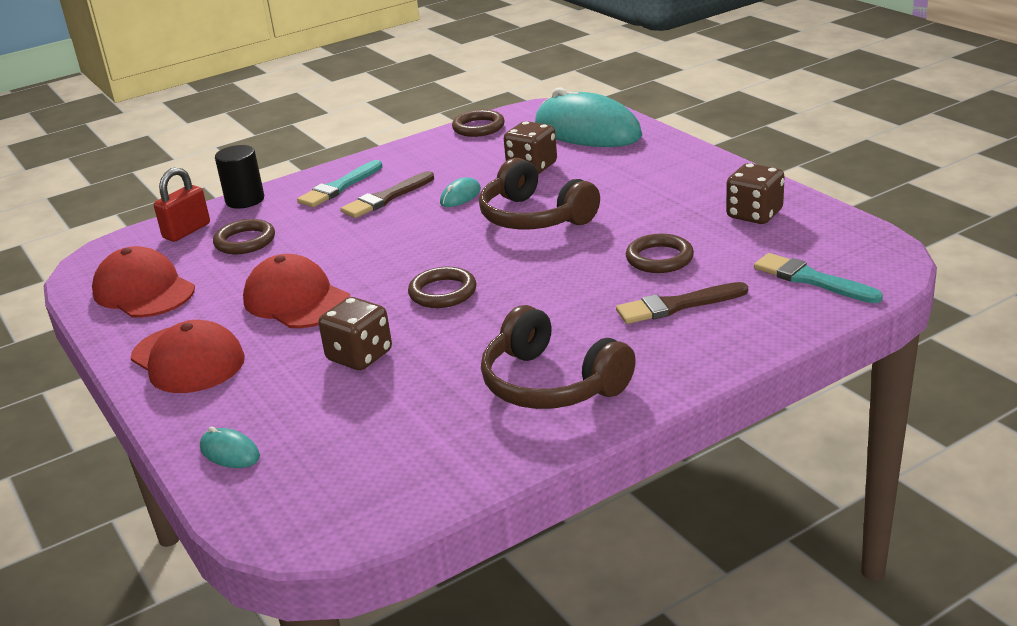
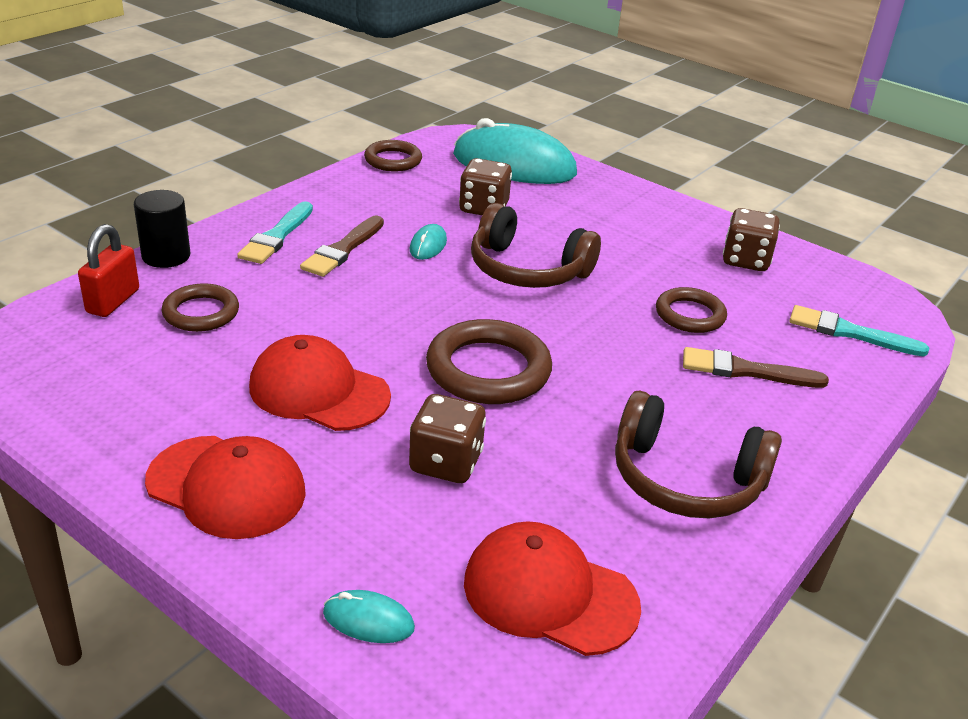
camera: 25 degrees left, 5 degrees up
(144, 291) = (104, 390): red cap -> red cap (549, 594)
(443, 292) = (488, 369): brown ring -> brown ring, size x1.61
(677, 305) = (746, 371): brown brush -> brown brush turned 45 degrees clockwise

